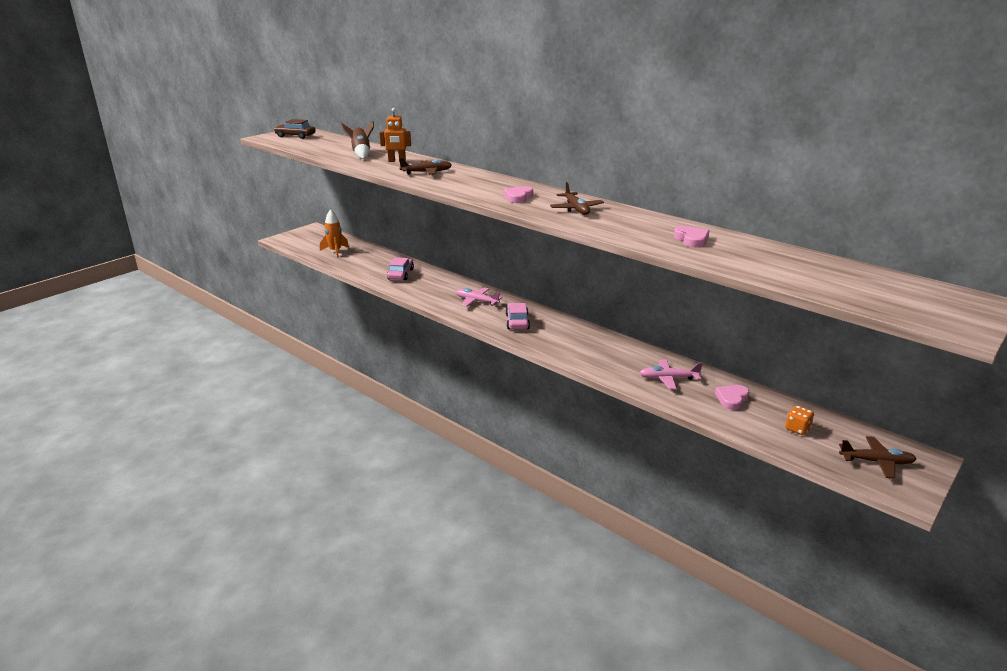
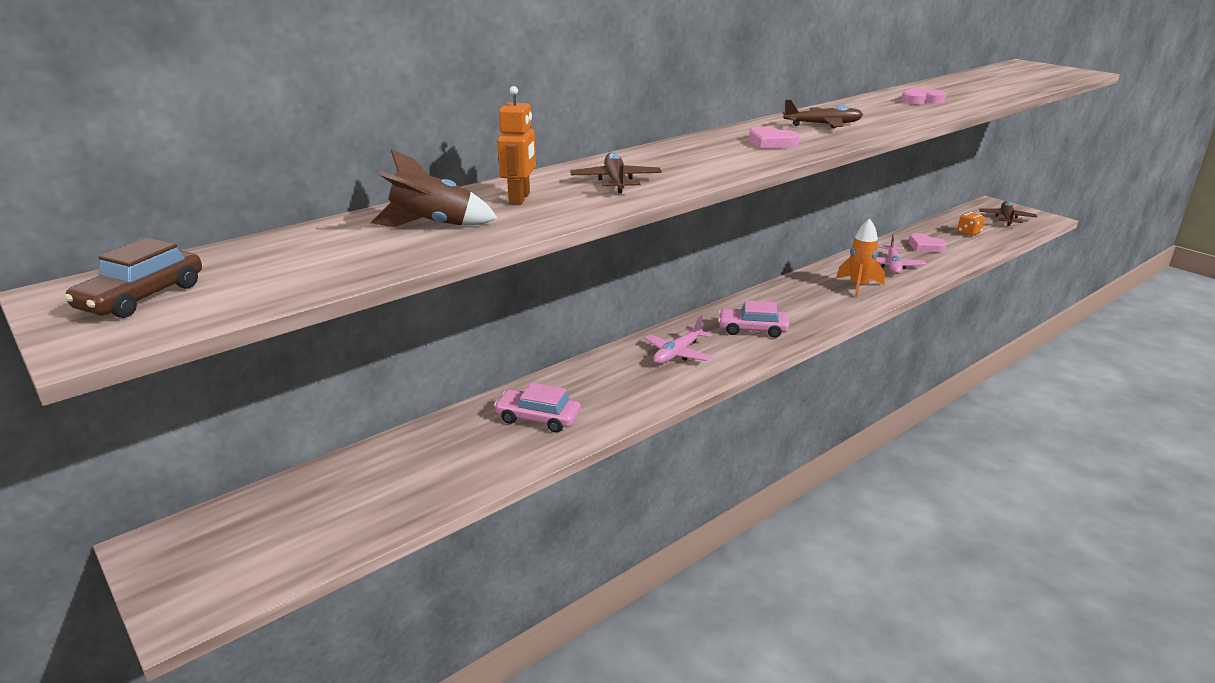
camera: 80 degrees left, 0 degrees up
(335, 251) = (358, 503): orange rocket -> orange rocket (858, 286)

